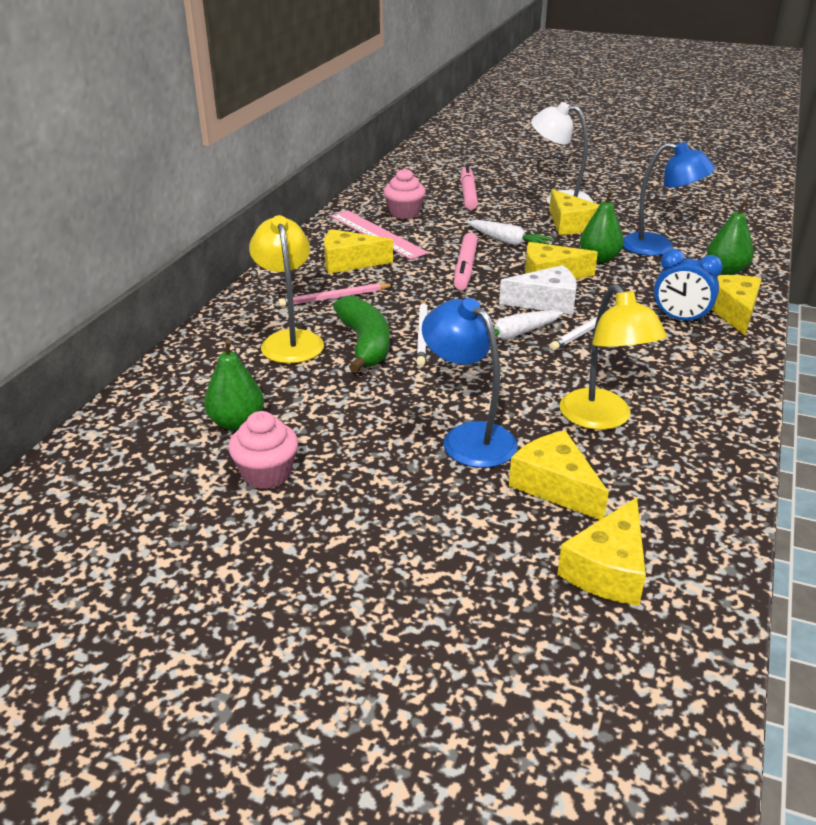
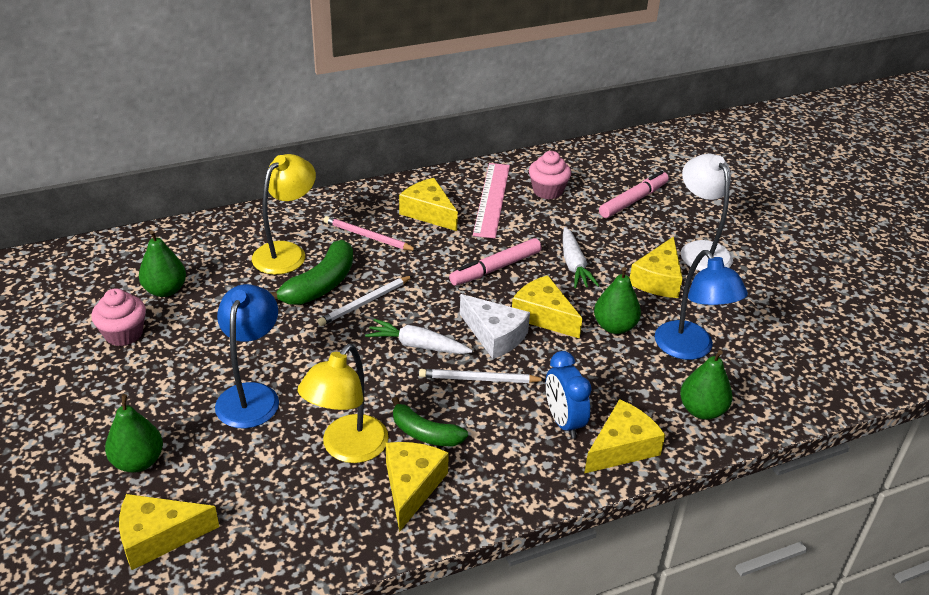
camera: 45 degrees right, 5 degrees up
(481, 540) = (138, 461): none -> green pear
(555, 486) = (233, 466): yellow cheese -> yellow cheese (411, 486)
(626, 377) = (425, 433): none -> green banana

